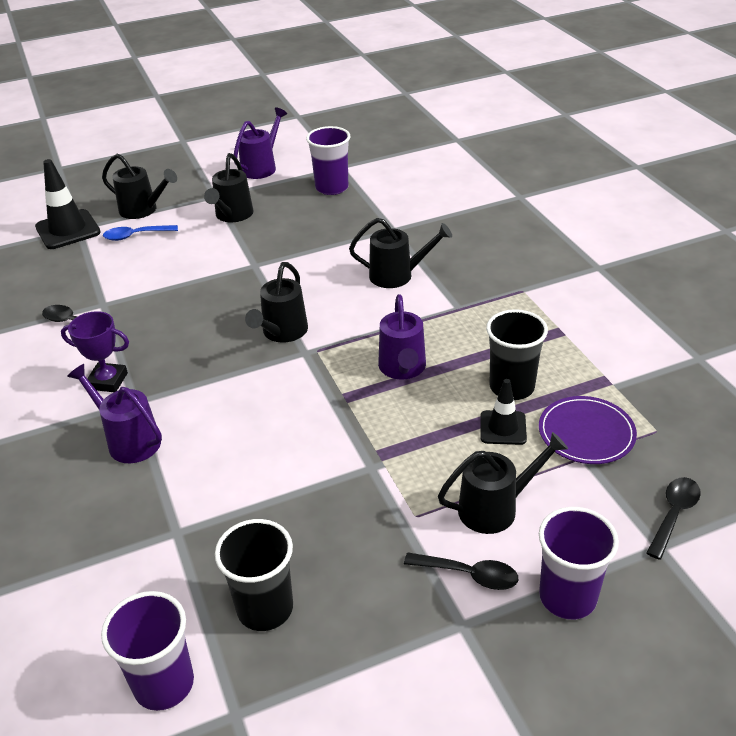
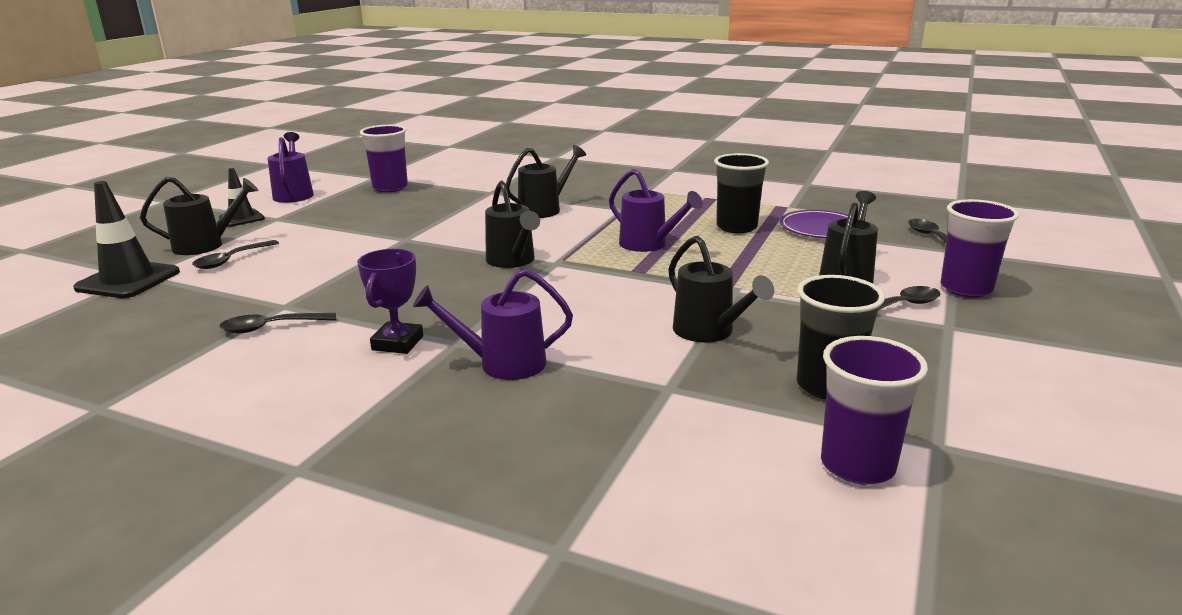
camera: 45 degrees left, 15 degrees down
(107, 381) = (397, 343): purple trophy -> purple trophy turned 45 degrees counterclockwise
(135, 236) = (231, 260): blue spoon -> black spoon
(232, 216) = (321, 223): black watering can -> black watering can (710, 332)
(503, 428) = (772, 244): black traffic cone -> black traffic cone (241, 218)

